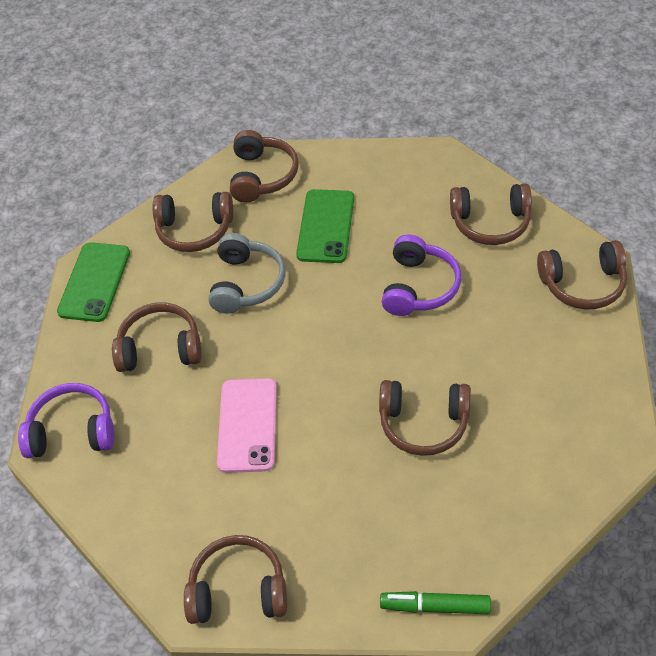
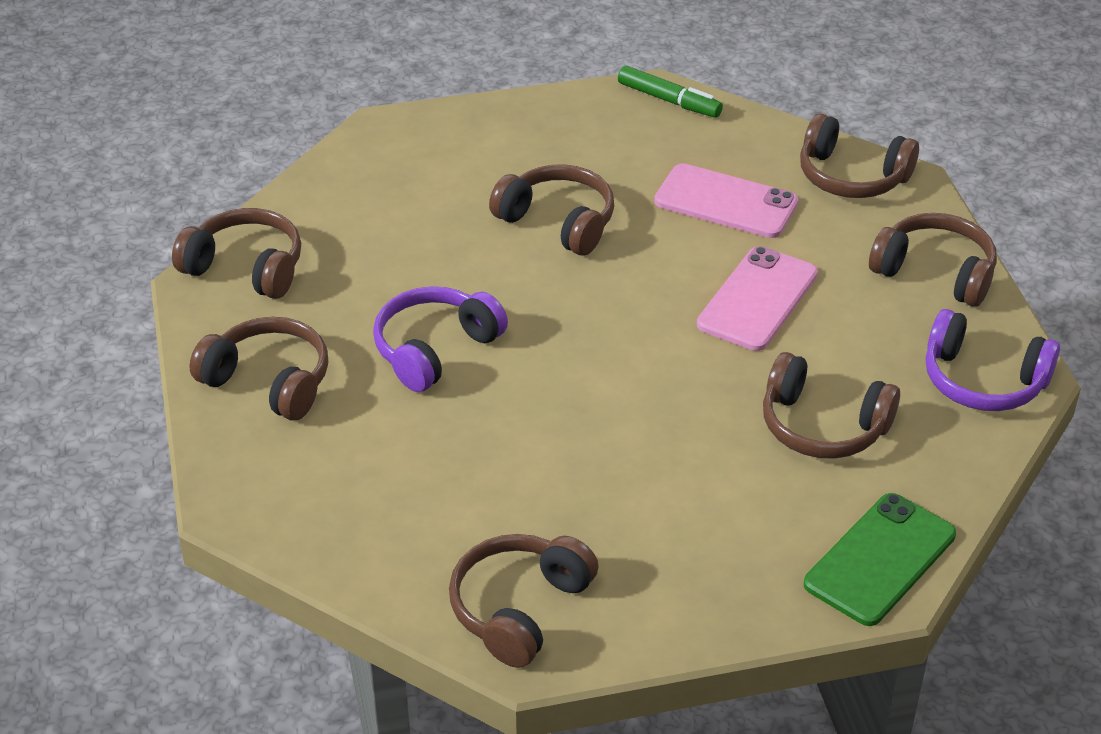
camera: 155 degrees left, 10 degrees down
(194, 230) = (683, 569): brown headphones -> brown headphones (935, 273)
(246, 283) = (655, 455): grey headphones -> none
(319, 507) = (726, 202): none -> pink phone
(326, 226) = (487, 481): green phone -> none

